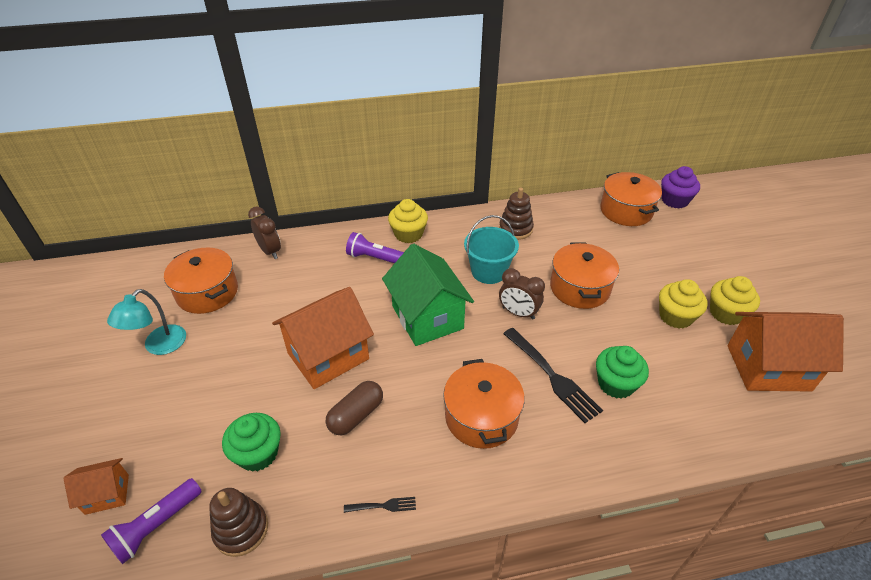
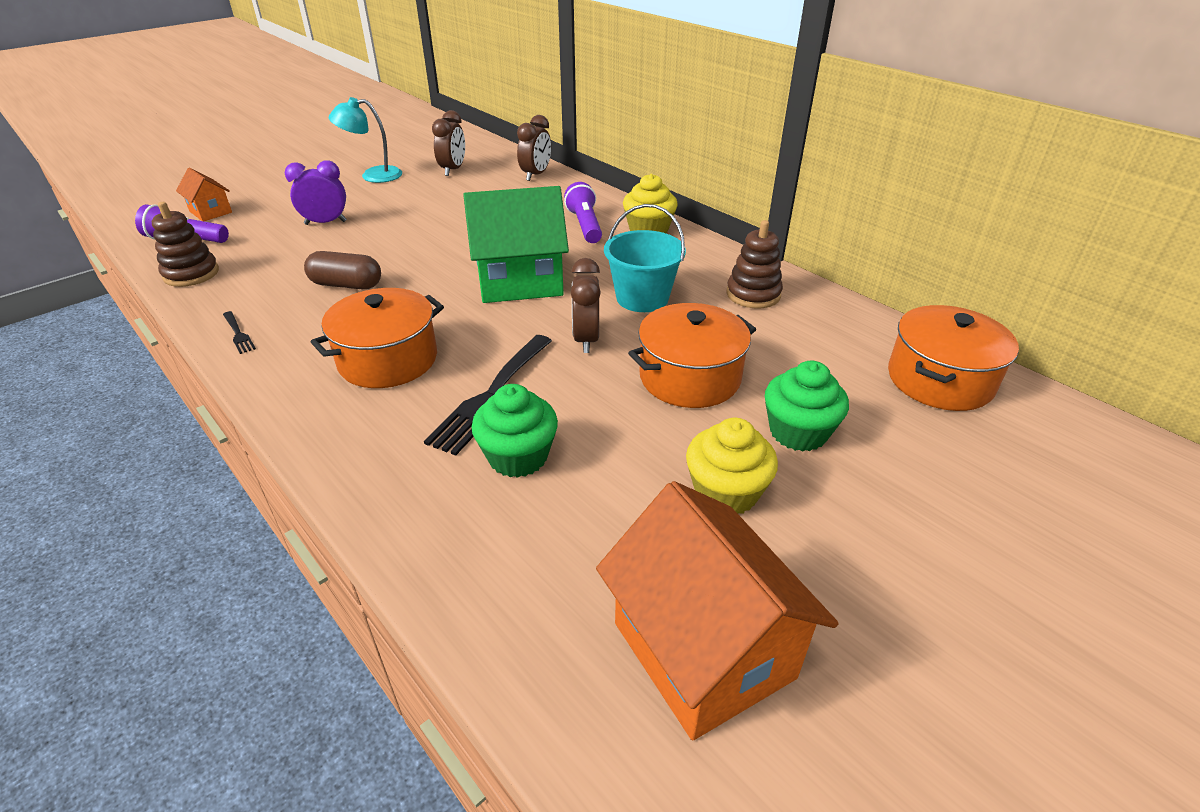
camera: 60 degrees right, 5 degrees down
(207, 292) = (453, 170): orange pot -> brown clock
(228, 404) = (325, 223): none -> purple clock
(258, 453) = (276, 254): green cupcake -> green cupcake (798, 432)
(328, 356) = (416, 246): orange house -> none
(427, 317) = (520, 281): green house -> green house turned 45 degrees clockwise
(674, 200) = (1058, 429): purple cupcake -> none
(726, 313) = (802, 560): yellow cupcake -> none

